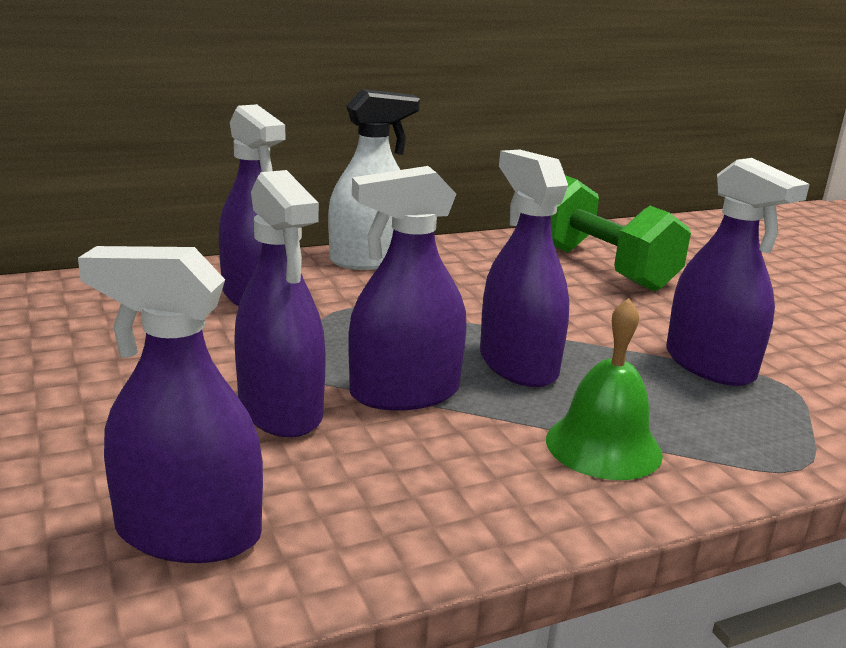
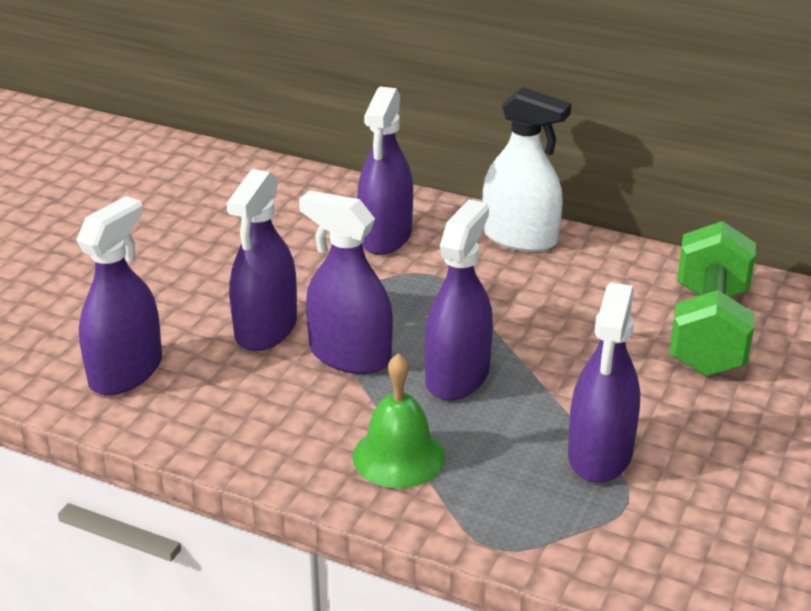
camera: 50 degrees right, 10 degrees up
(188, 533) = (126, 371): purple spray bottle -> purple spray bottle turned 60 degrees clockwise

